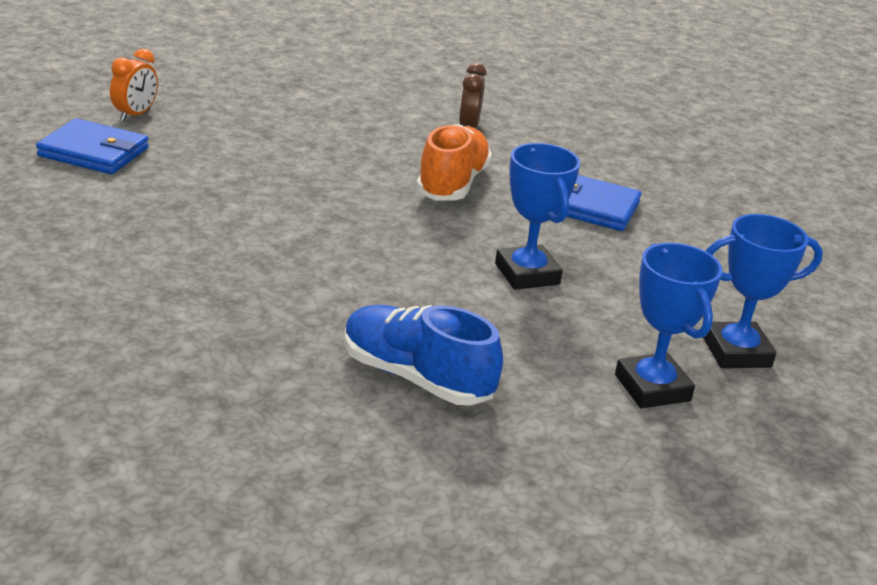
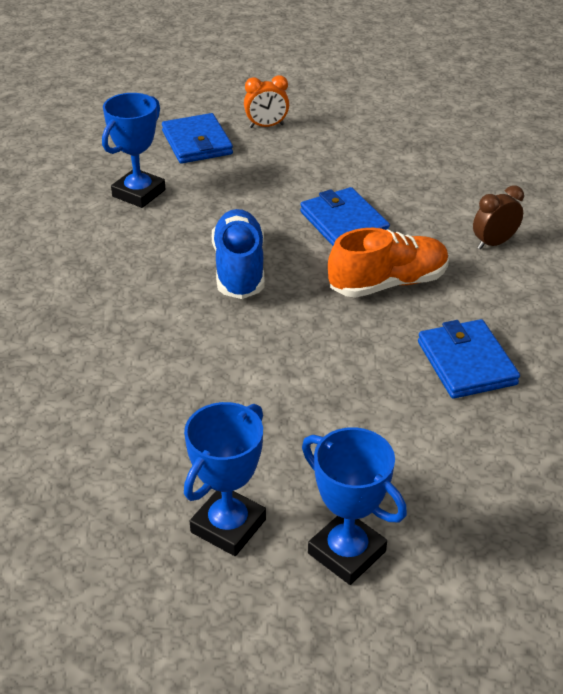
camera: 55 degrees right, 10 degrees up
(343, 159) = (343, 223): none -> blue wallet
(416, 377) = (101, 404): blue shoe -> blue shoe (239, 269)
(527, 274) = (307, 384): blue trophy -> blue trophy (139, 193)

